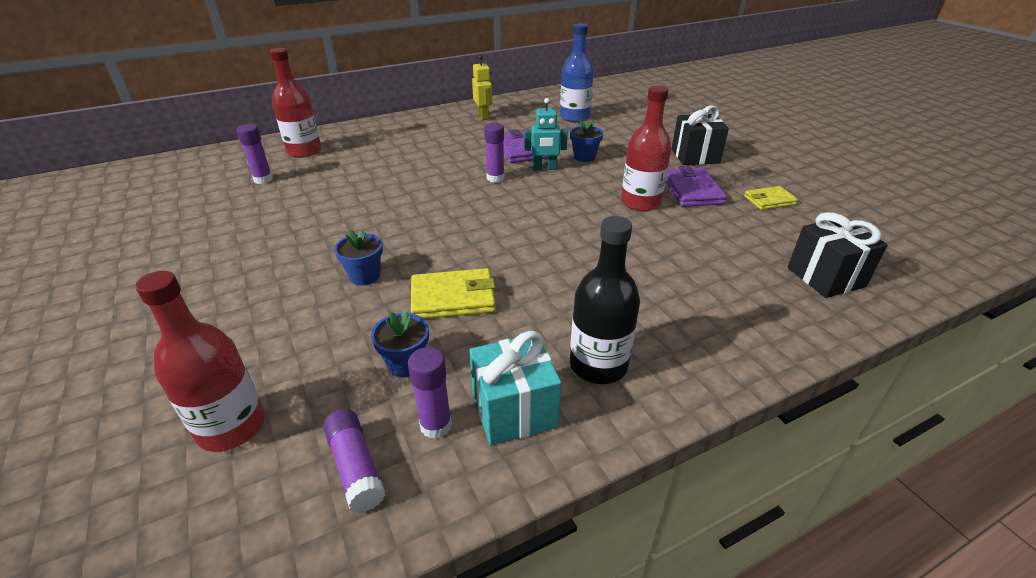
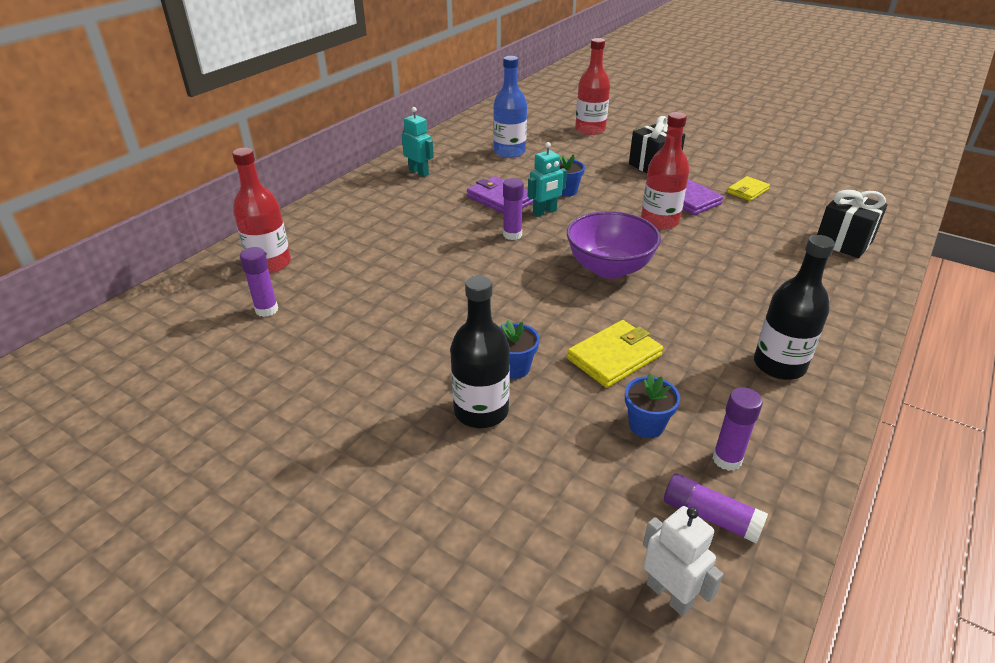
camera: 30 degrees left, 0 degrees up
(231, 427) = (575, 540): red bottle -> red bottle (590, 130)
(235, 513) = (669, 595): none -> white robot
(300, 298) = (481, 411): none -> black bottle
(483, 116) = (419, 172): yellow robot -> turquoise robot
(514, 410) = (764, 423): turquoise gift -> none
(542, 226) = (609, 268): none -> purple bowl

